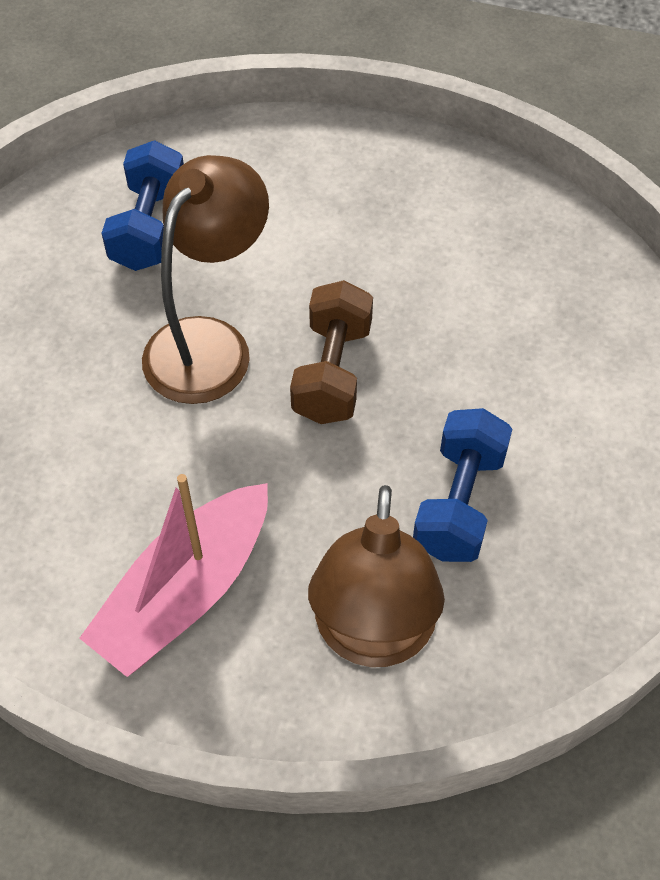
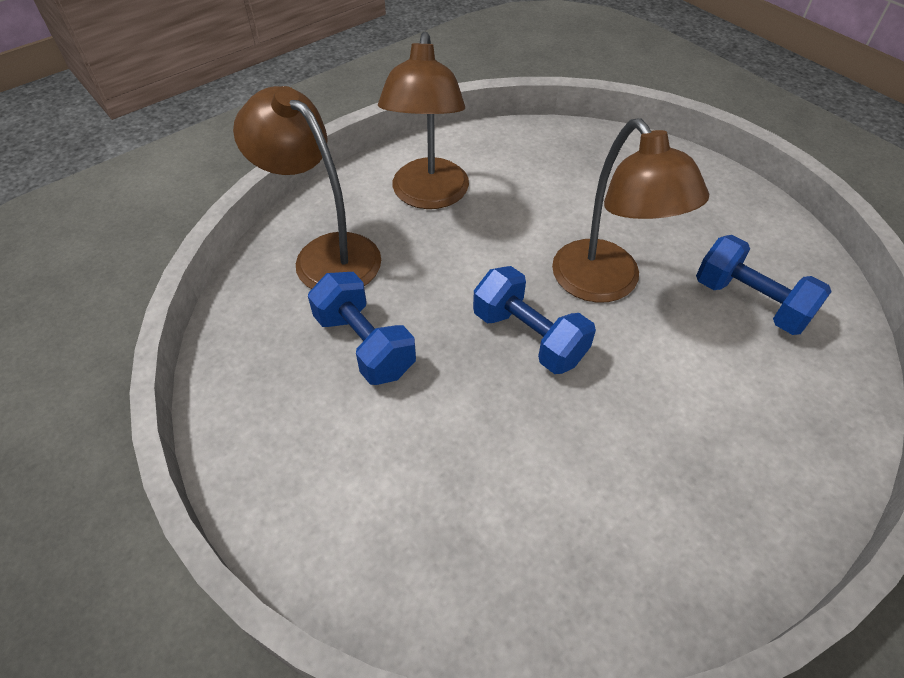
camera: 125 degrees right, 5 degrees down
(185, 593) = (428, 196): pink boat -> brown lamp
(332, 372) = (529, 337): brown dumbbell -> blue dumbbell

